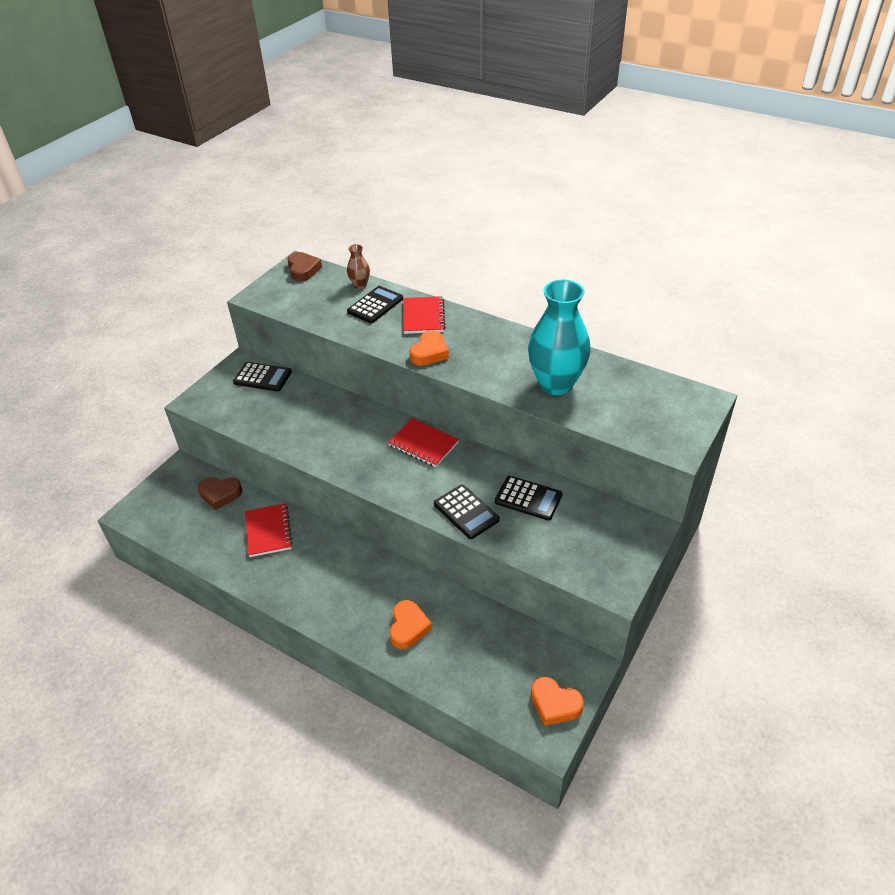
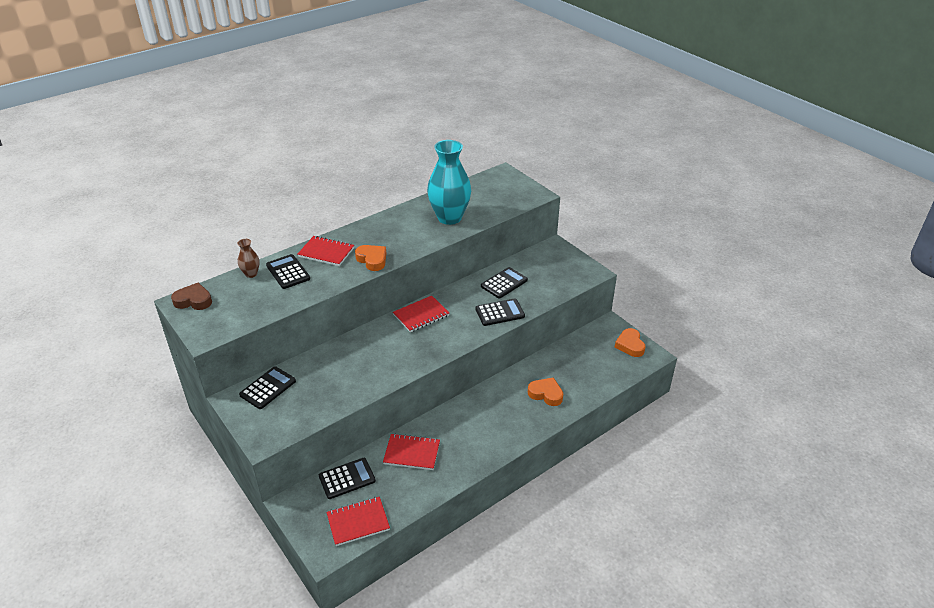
camera: 70 degrees left, 5 degrees down
(168, 523) = (358, 522): none -> red notebook
(220, 494) = (347, 479): brown heart -> black calculator
(555, 704) = (630, 345): orange heart -> orange heart turned 120 degrees clockwise

